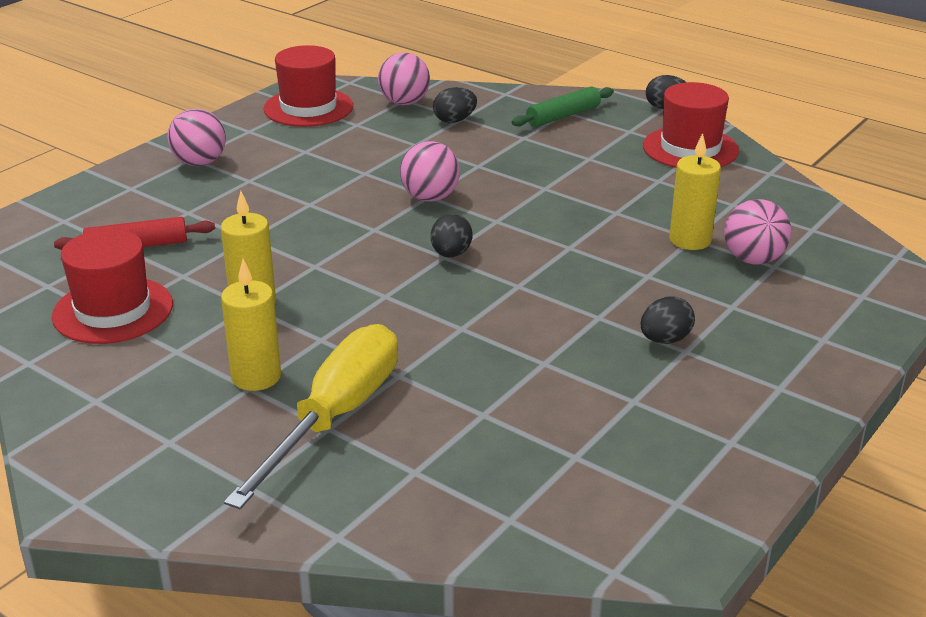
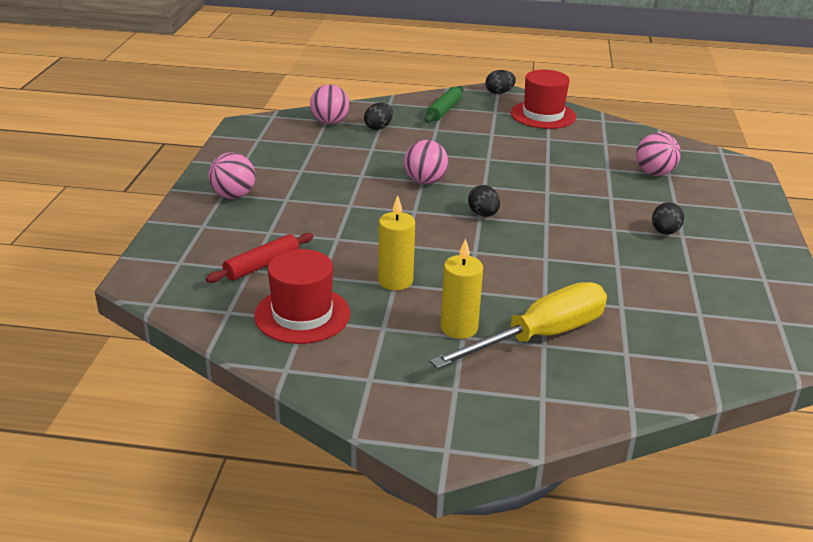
camera: 30 degrees left, 0 degrees up
(308, 108) = (265, 140): red hat -> none
(335, 416) = (540, 336): yellow screwdriver -> yellow screwdriver turned 60 degrees clockwise
(690, 240) = (608, 170): yellow candle -> none

